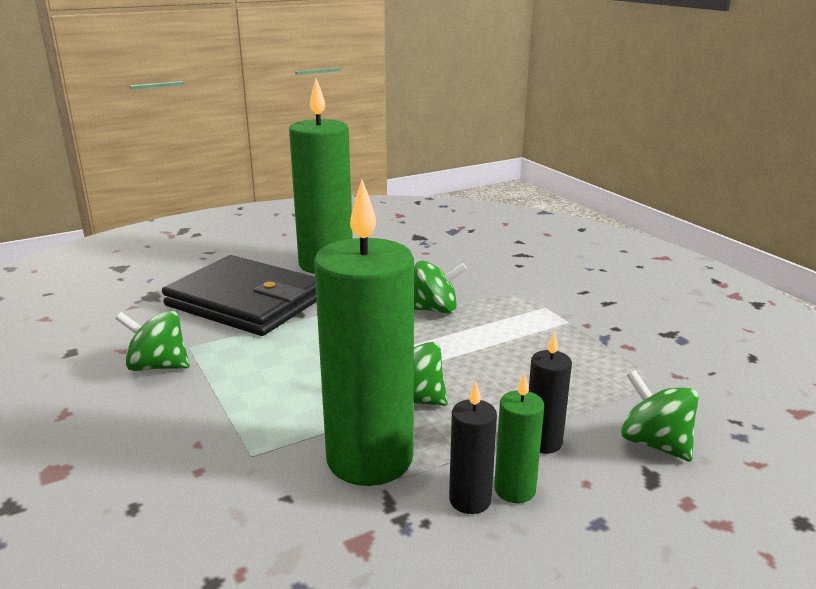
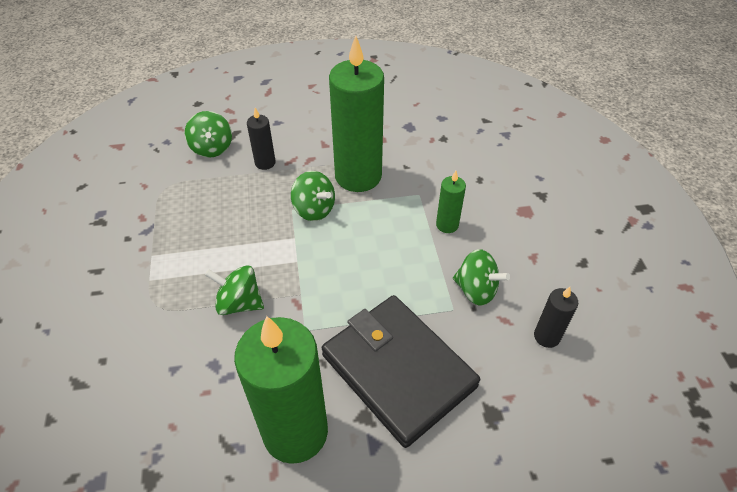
camera: 160 degrees left, 25 degrees up
(470, 500) = (323, 144): black candle -> black candle (546, 336)
(514, 490) = (299, 143): green candle -> green candle (447, 225)

